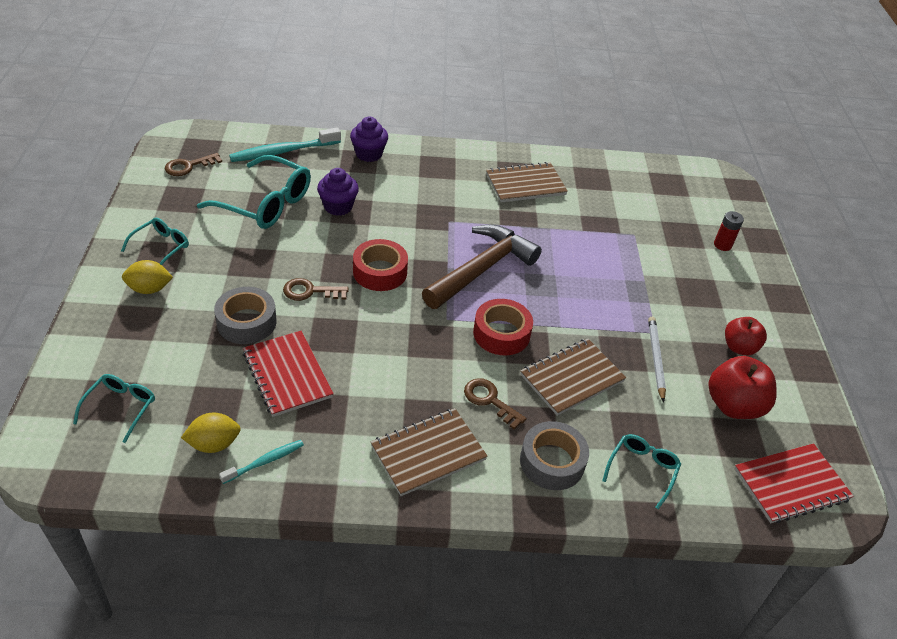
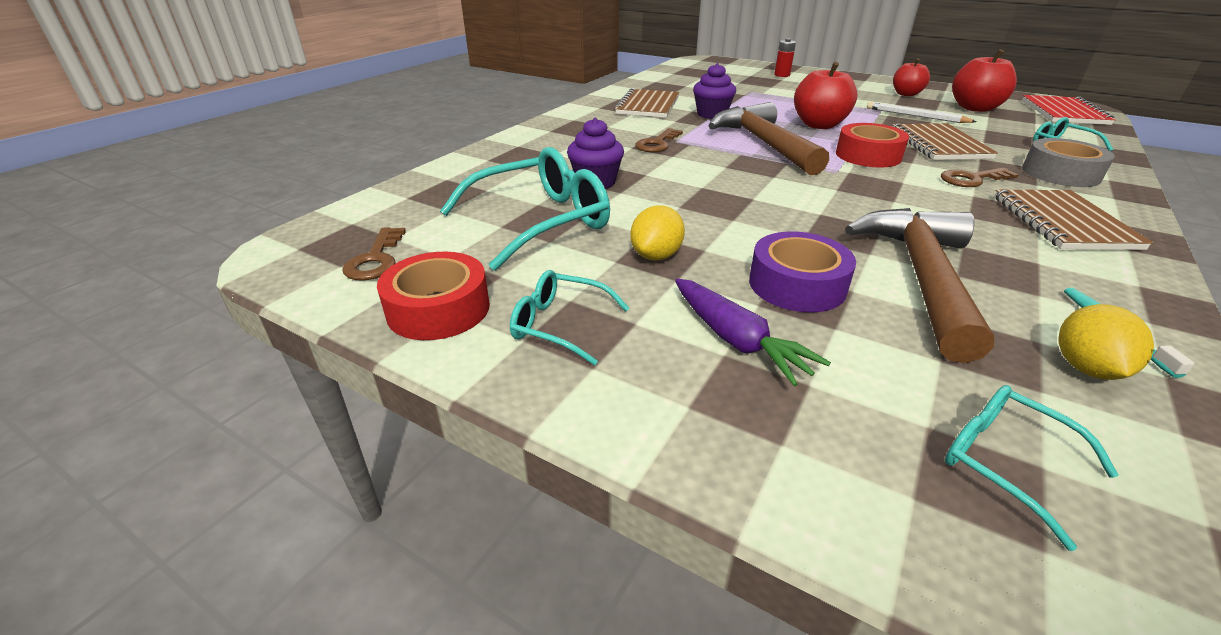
camera: 55 degrees left, 10 degrees down
(149, 289) = (666, 359): yellow lemon -> yellow lemon (656, 256)
(161, 247) = (560, 325): turquoise glasses -> turquoise glasses turned 45 degrees counterclockwise
(176, 309) = (737, 341): none -> purple carrot
(246, 322) = (797, 285): grey tape -> purple tape
(284, 151) = (443, 189): turquoise toothbrush -> none
(287, 375) = (921, 276): red notebook -> brown hammer
(310, 291) = (751, 229): brown key -> brown key (657, 144)
(369, 154) = (516, 150): purple cupcake -> purple cupcake (712, 114)
(380, 272) = (738, 185): red tape -> red tape (438, 309)
(563, 294) = (819, 125): none -> red apple

